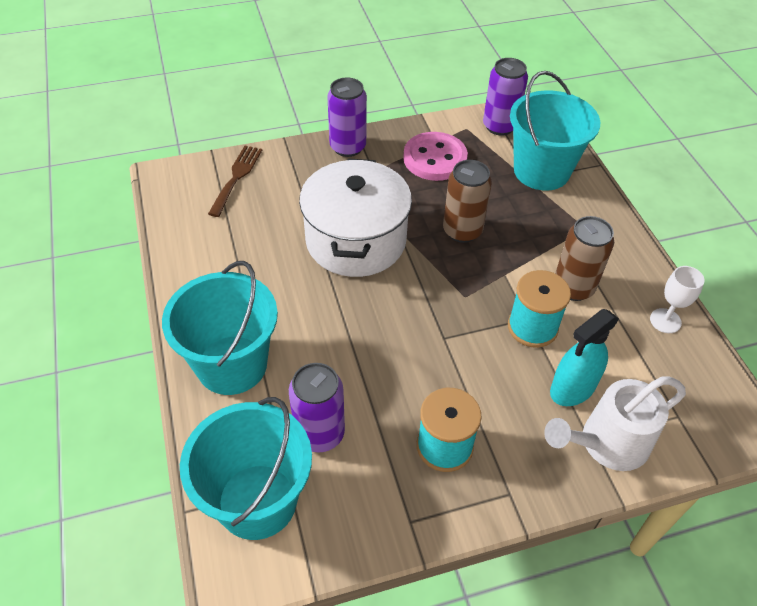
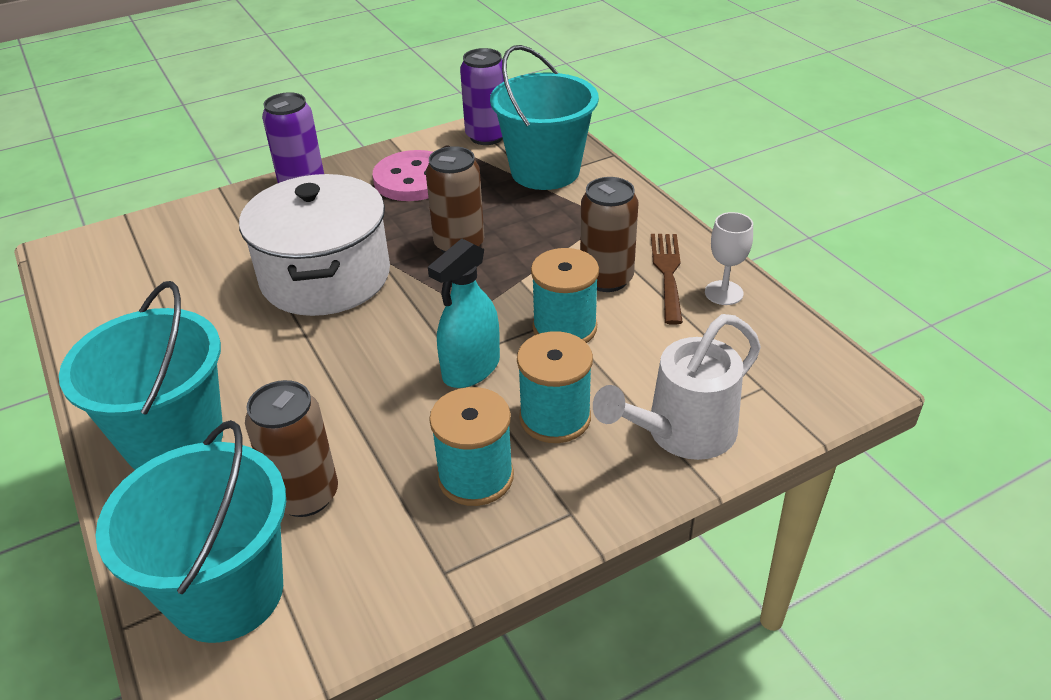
camera: 10 degrees left, 10 degrees down
(236, 177) = (161, 237): brown fork -> brown fork (667, 272)
(320, 433) = (305, 495): purple can -> brown can
(512, 408) = (555, 417): none -> turquoise spool
(572, 388) = (627, 383): turquoise spray bottle -> turquoise spray bottle (471, 369)

